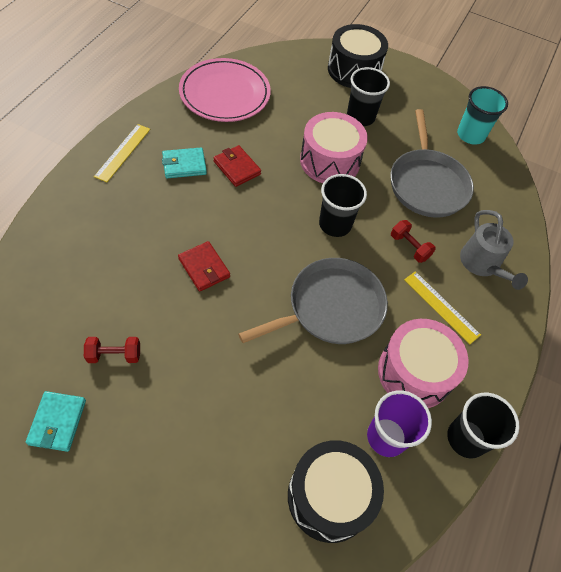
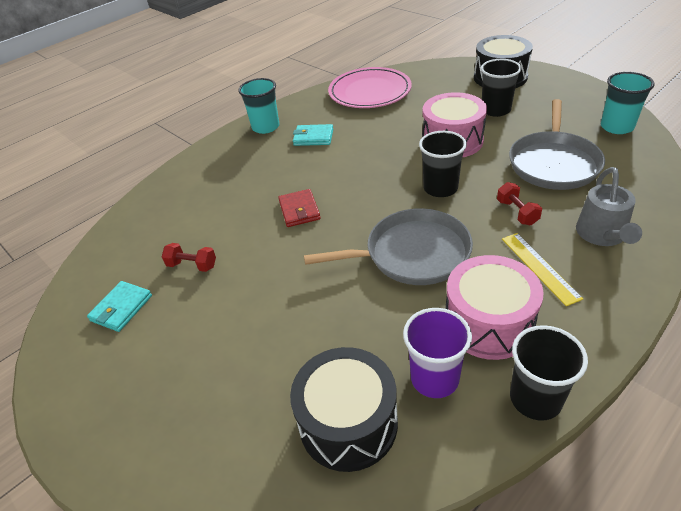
camera: 30 degrees right, 15 degrees down
(123, 152) = (265, 127): yellow ruler -> turquoise cup
(237, 168) = (360, 141): red wallet -> none

